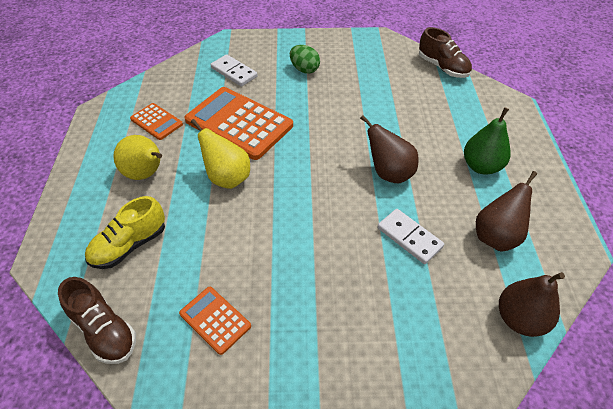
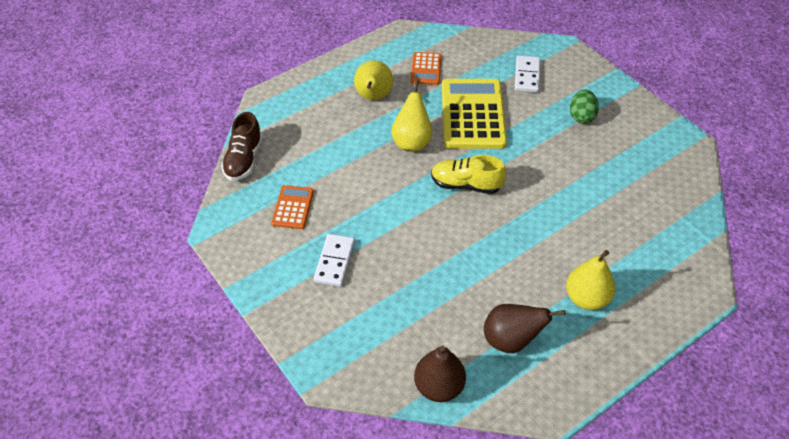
camera: 55 degrees right, 0 degrees up
(129, 245) = (310, 129): yellow shoe -> yellow shoe (466, 185)
(239, 123) = (473, 114): orange calculator -> yellow calculator
(389, 173) = (513, 236): brown pear -> none
(409, 237) = (456, 281): white domino -> white domino (334, 262)
(442, 67) = (700, 212): brown shoe -> none
(481, 166) = (586, 298): green pear -> yellow pear

